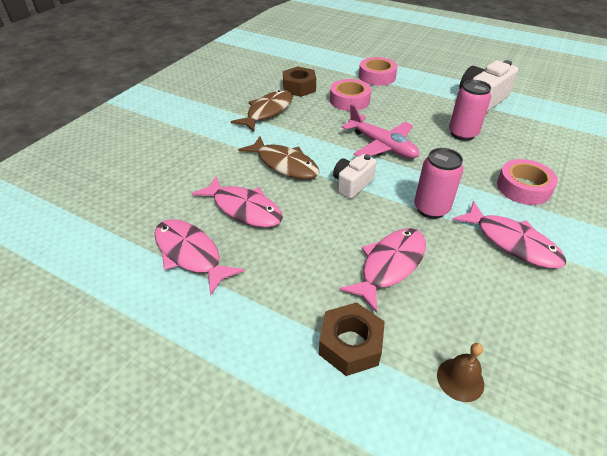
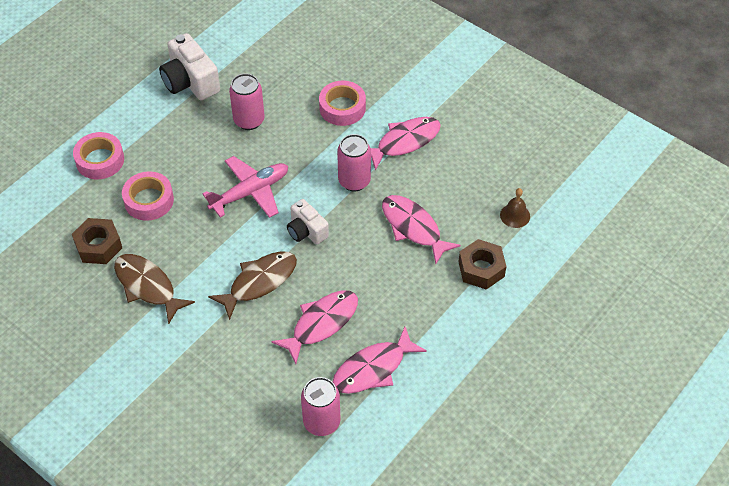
camera: 80 degrees left, 10 degrees up
(129, 224) = (321, 422): none -> pink can

